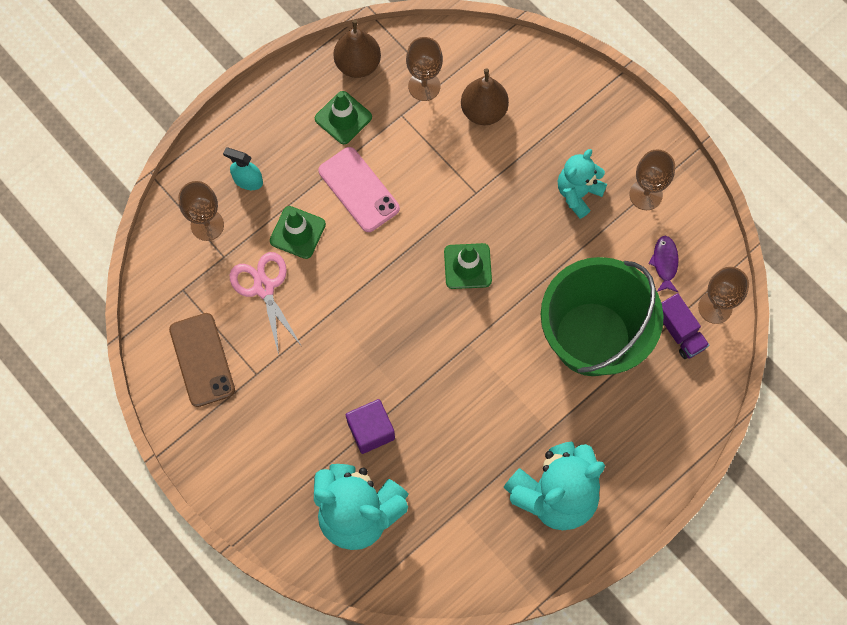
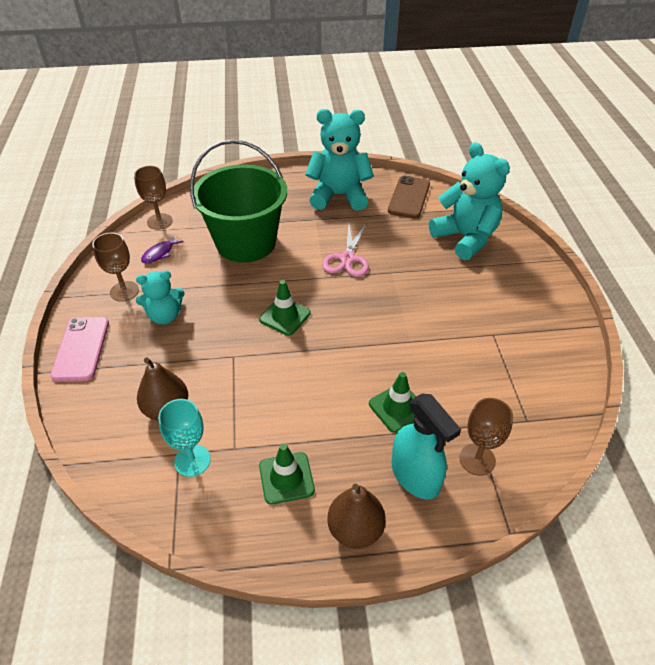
camera: 145 degrees left, 25 degrees down
(202, 360) = (534, 364): brown phone -> brown phone (409, 197)
(248, 180) = (415, 476): turquoise spray bottle -> turquoise spray bottle, size x1.73
(264, 288) = (453, 384): pink scissors -> pink scissors (347, 259)
(358, 64) = (230, 521): brown pear -> brown pear (355, 529)
(358, 190) = (321, 410): pink phone -> pink phone (81, 349)
(371, 430) = (428, 268): purple cube -> none
(424, 86) = (192, 460): brown goblet -> turquoise goblet
(679, 332) = (193, 222): purple truck -> none

